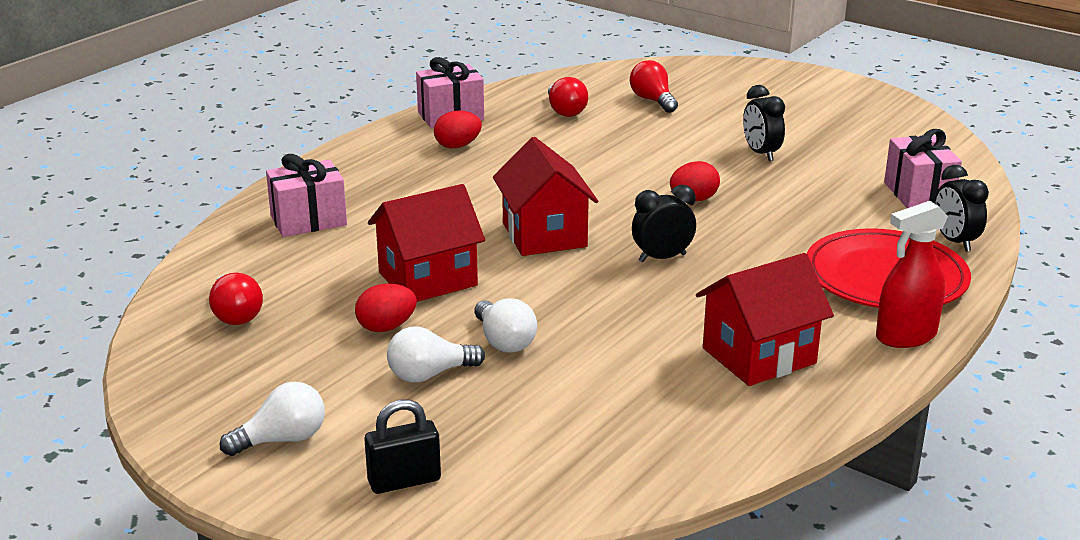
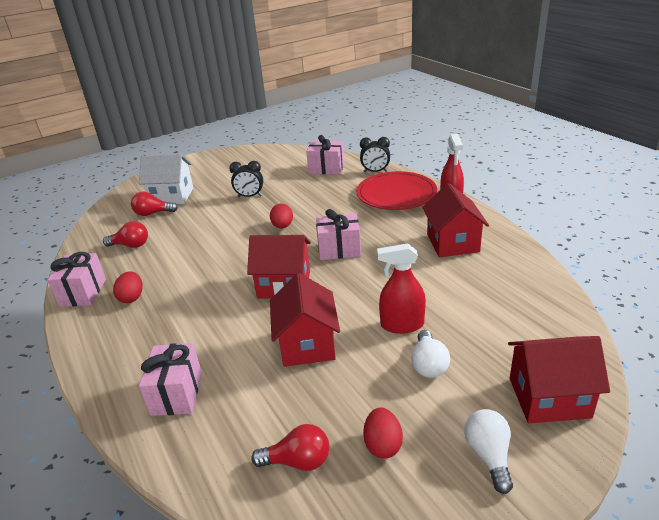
camera: 65 degrees left, 5 degrees up
(386, 327) = (360, 375): red egg -> red egg (383, 445)
(404, 481) = (549, 397): black padlock -> red house
(504, 341) = (402, 325): white light bulb -> red spray bottle
(662, 258) = (339, 249): black clock -> pink gift
(710, 99) = (171, 196): none -> white house

